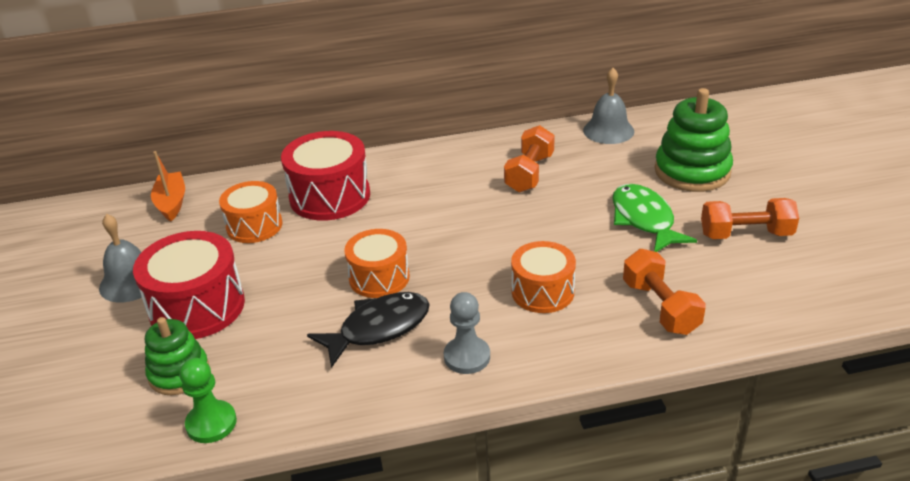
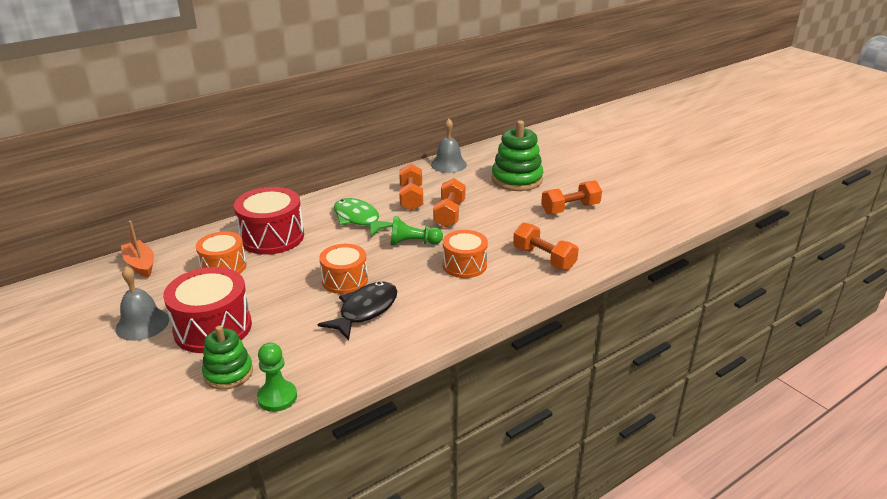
camera: 25 degrees left, 5 degrees down
(467, 357) = (438, 313): grey pawn -> none
(494, 242) = (413, 243): none -> green pawn
(566, 207) = (449, 214): none -> orange dumbbell
(644, 220) = (504, 212): green fish -> green fish (358, 219)

